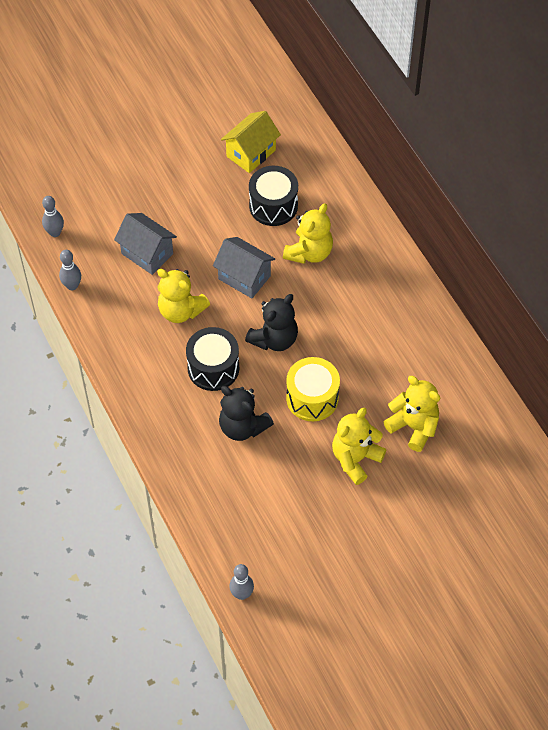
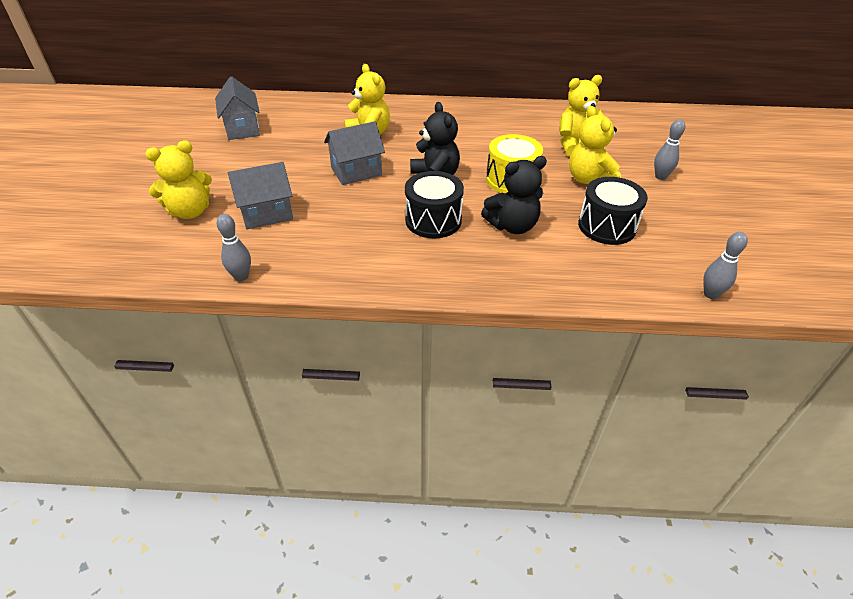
camera: 60 degrees left, 15 degrees down
(55, 233) = (163, 264): grey bowling pin -> grey bowling pin (660, 177)
(181, 310) = (351, 217): yellow teddy bear -> yellow teddy bear (190, 211)
(251, 153) = (242, 129): yellow house -> grey house
(273, 206) = (305, 136): black drum -> black drum (607, 226)

